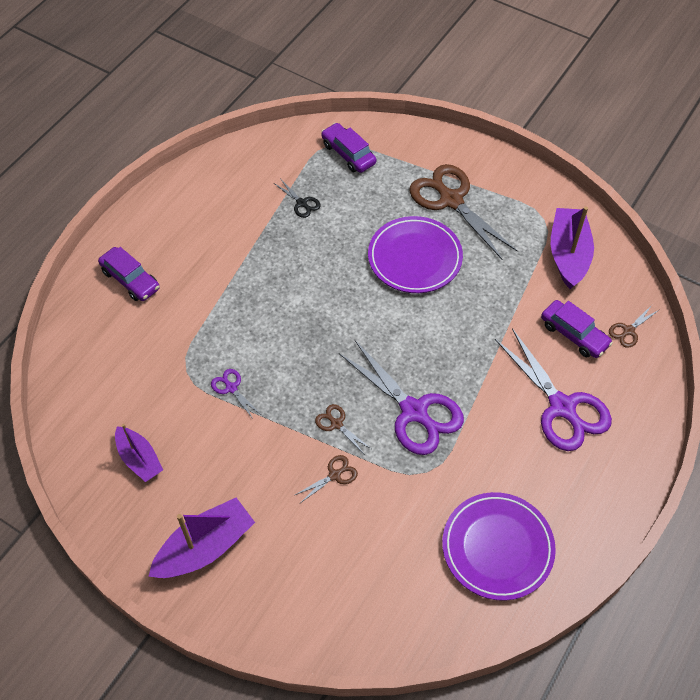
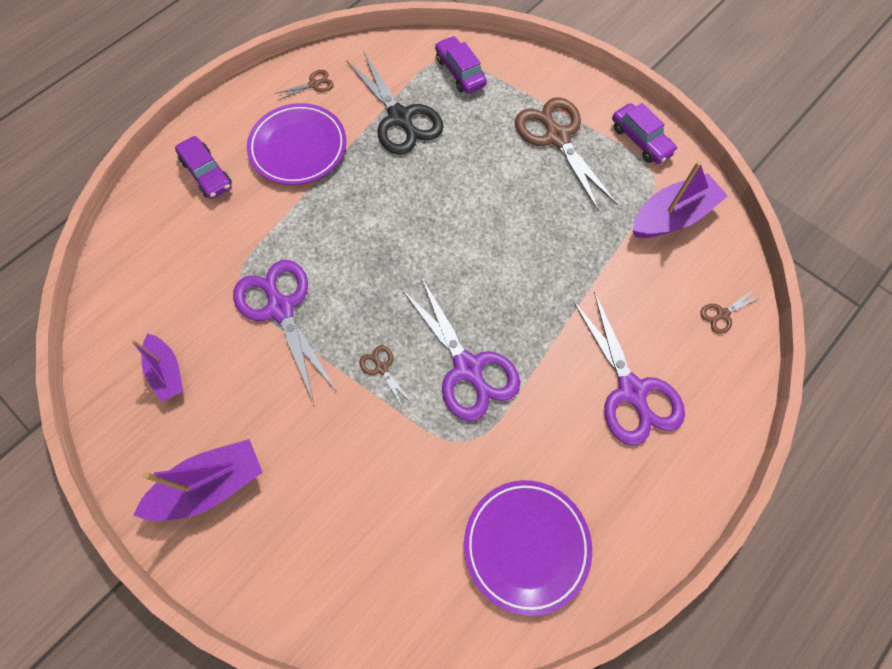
camera: 10 degrees right, 10 degrees up
(231, 388) = (281, 309): purple scissors -> purple scissors, size x2.28
(301, 203) = (400, 118): black scissors -> black scissors, size x2.28
(334, 475) = (366, 427): brown scissors -> brown scissors (314, 84)
(414, 258) = (505, 195): purple plate -> purple plate (298, 148)
(568, 254) = (672, 216): purple boat -> purple boat turned 45 degrees clockwise
(574, 334) = (661, 308): purple car -> purple car (641, 140)

